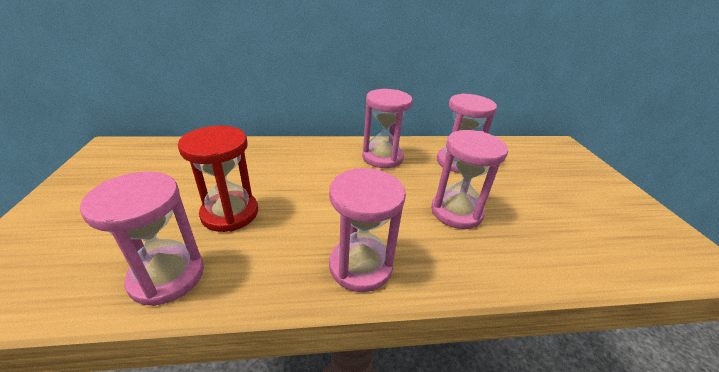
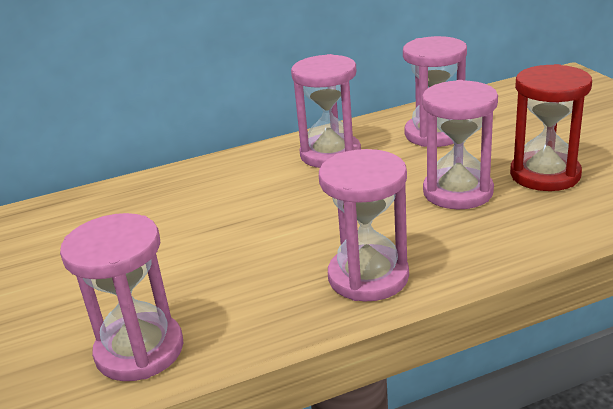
camera: 10 degrees left, 5 degrees down
(230, 213) = (166, 271): red hourglass -> red hourglass (545, 175)

